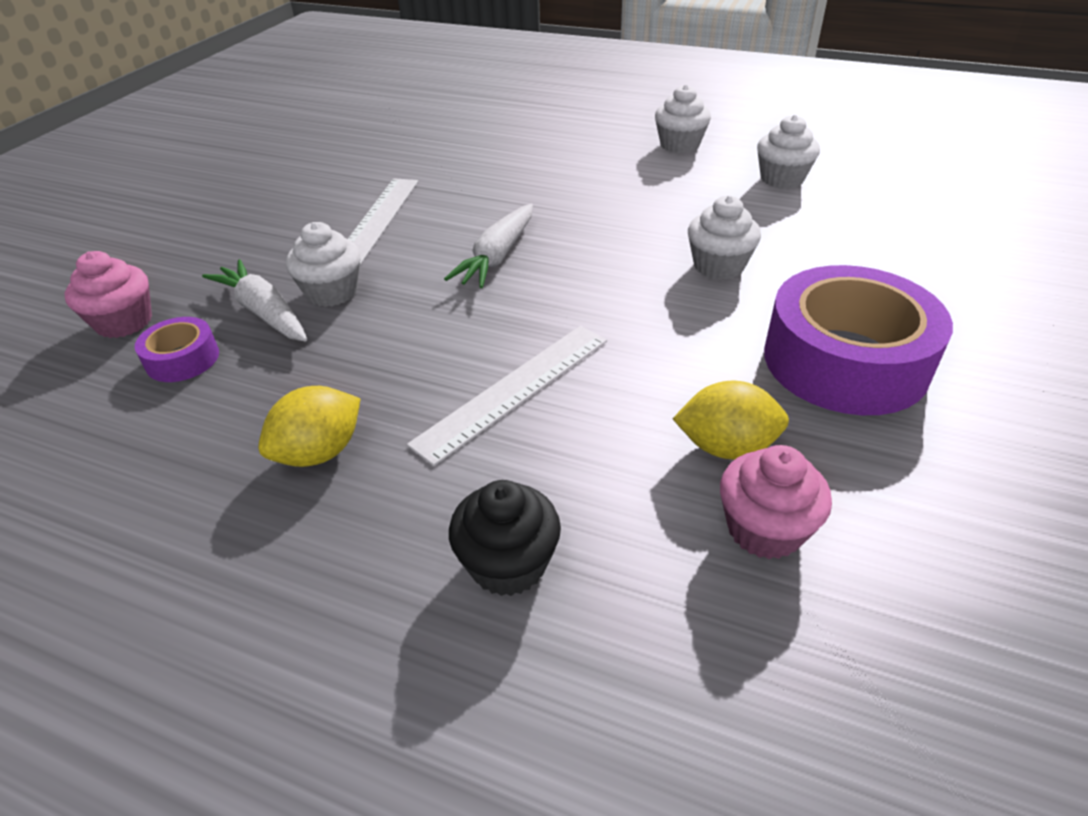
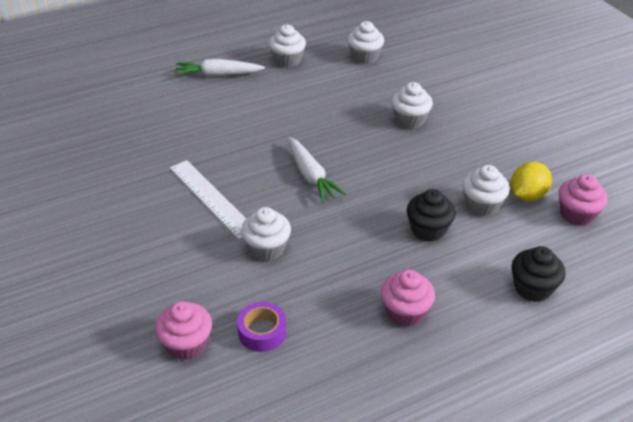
camera: 50 degrees left, 0 degrees up
(264, 312) = (254, 282): white carrot -> white carrot (218, 75)
(319, 452) = (405, 312): yellow lemon -> pink cupcake
(514, 390) = (428, 230): white ruler -> black cupcake
(635, 412) = (482, 205): none -> white cupcake
(845, 361) = (511, 134): purple tape -> none

